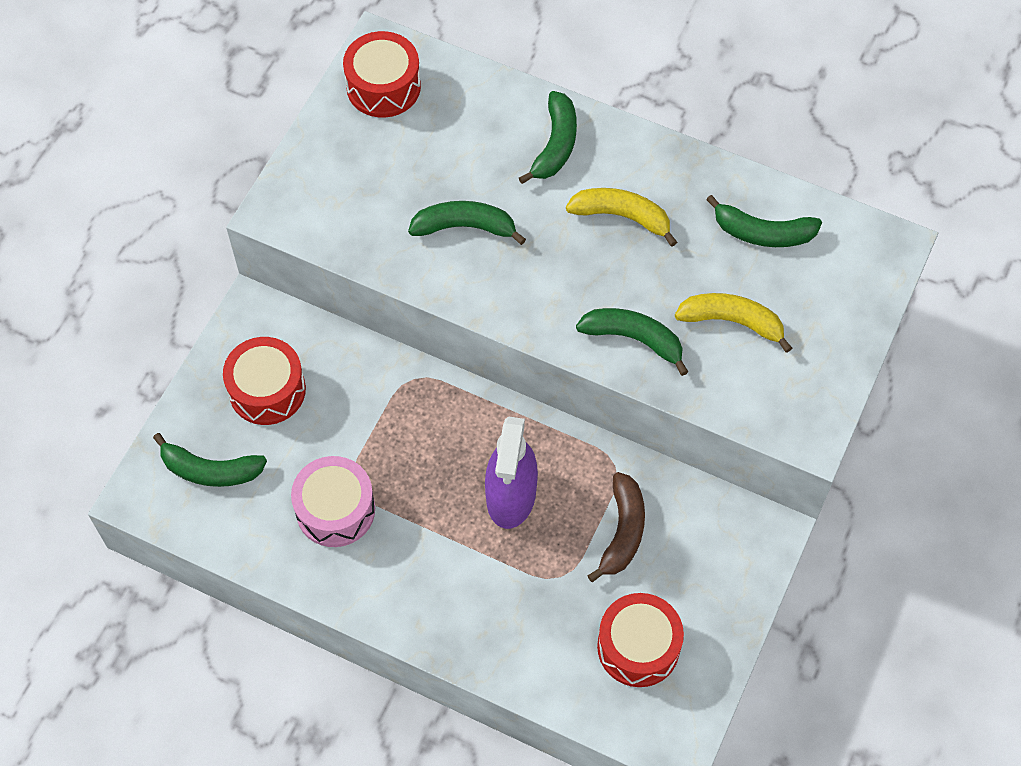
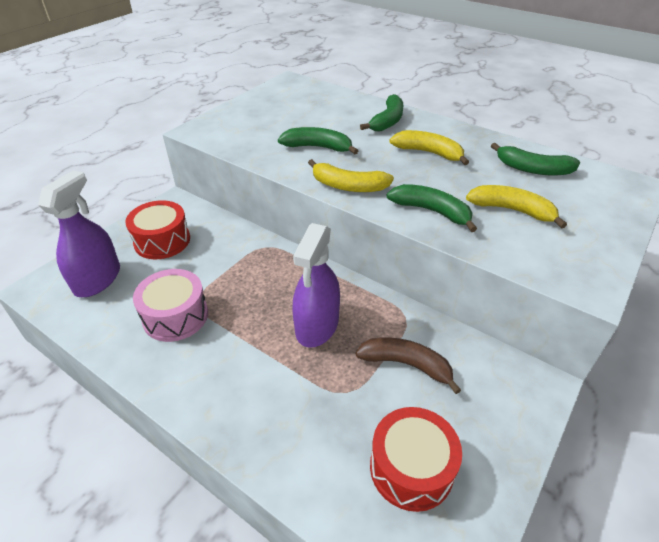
camera: 10 degrees right, 20 degrees down
(210, 470) = (97, 279): green banana -> purple spray bottle
(383, 86) = (287, 93): red drum -> none
(522, 306) = (348, 186): none -> yellow banana
(622, 531) = (406, 365): brown banana -> brown banana turned 90 degrees counterclockwise

